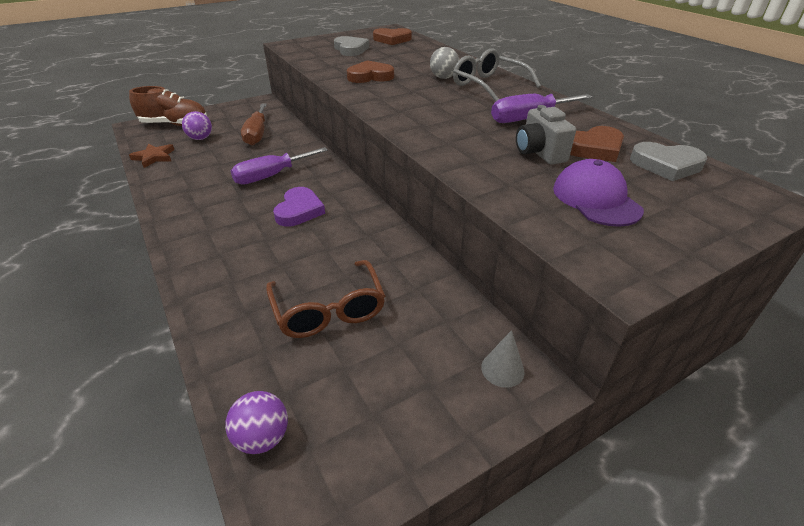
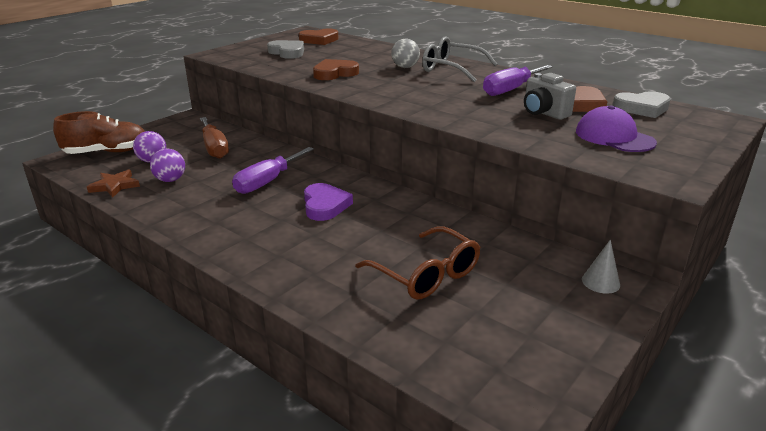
camera: 20 degrees left, 10 degrees down
(262, 437) = (453, 373): purple ball -> purple ball (170, 180)

